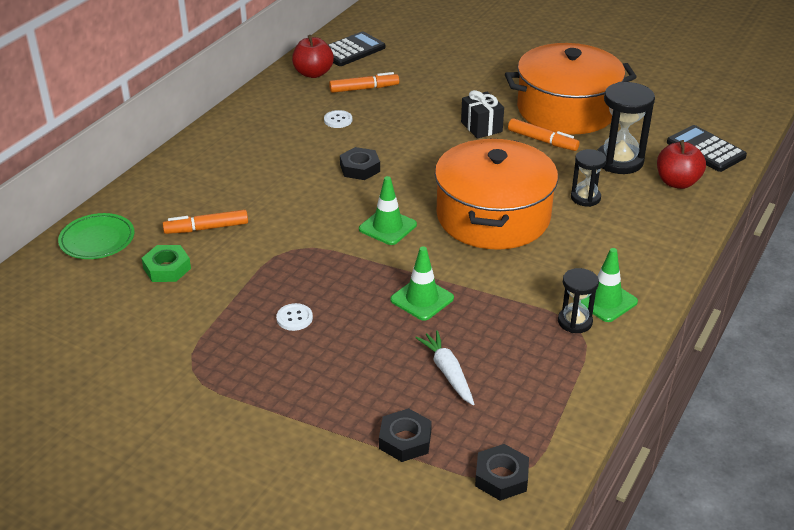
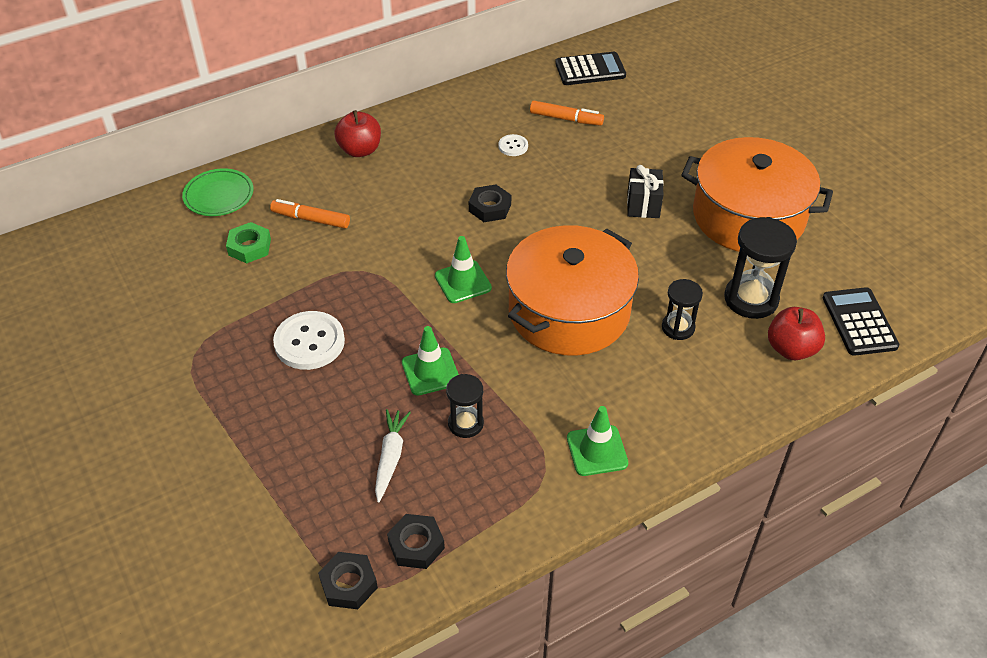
camera: 30 degrees right, 10 degrees up
(294, 318) = (309, 342): white button -> white button, size x1.98
(313, 73) = (533, 85): red apple -> red apple (360, 150)
(405, 440) = (301, 506): black nut -> black nut (416, 545)
(542, 140) = (691, 244): orange marker -> none
(575, 322) = (548, 460): black hourglass -> black hourglass (465, 423)

